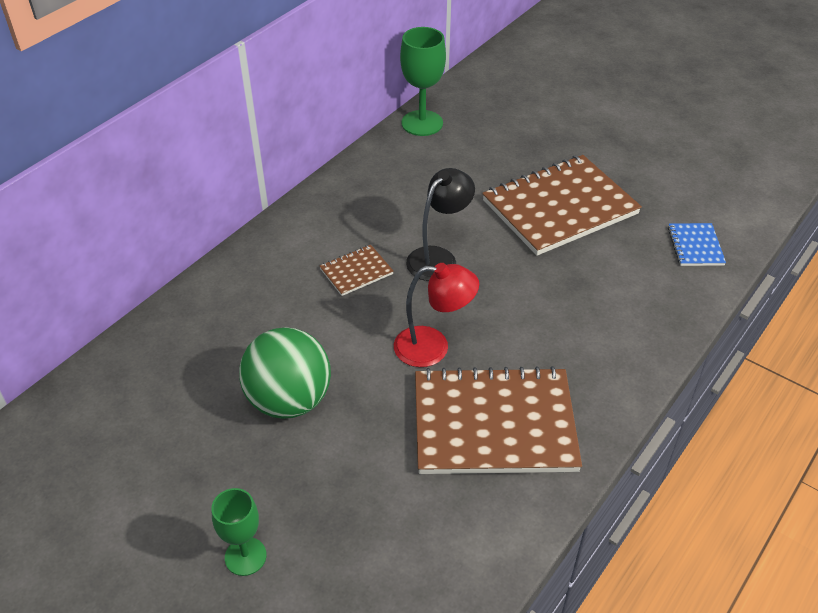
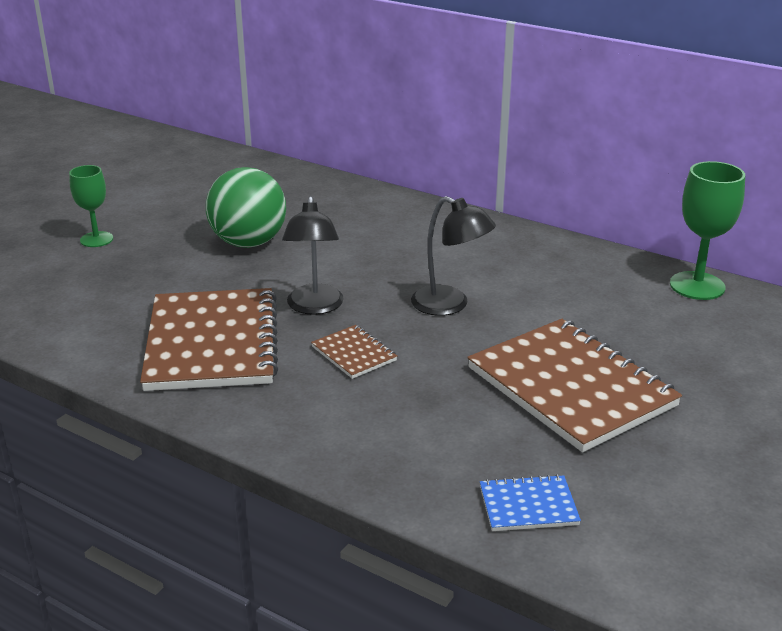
camera: 85 degrees right, 15 degrees down
(356, 271) = (417, 261): brown notebook -> brown notebook (354, 353)
(433, 347) = (314, 307): red lamp -> black lamp

